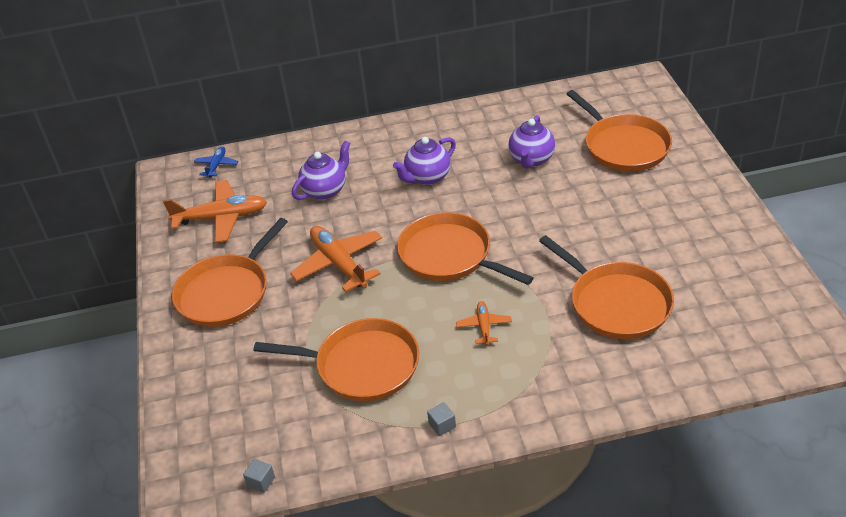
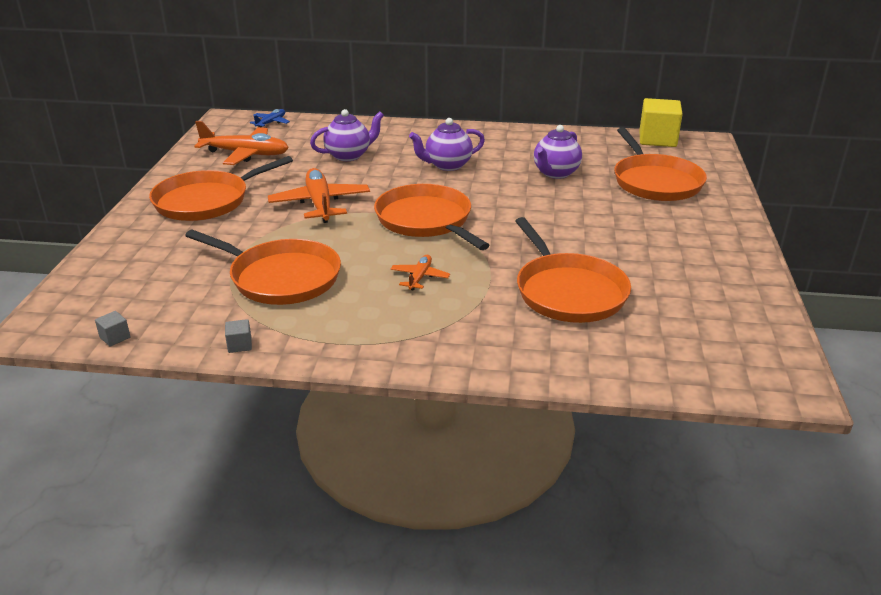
camera: 15 degrees right, 10 degrees down
(442, 425) = (319, 341): grey cube -> grey cube (239, 345)
(599, 88) = (657, 139): none -> yellow cube

